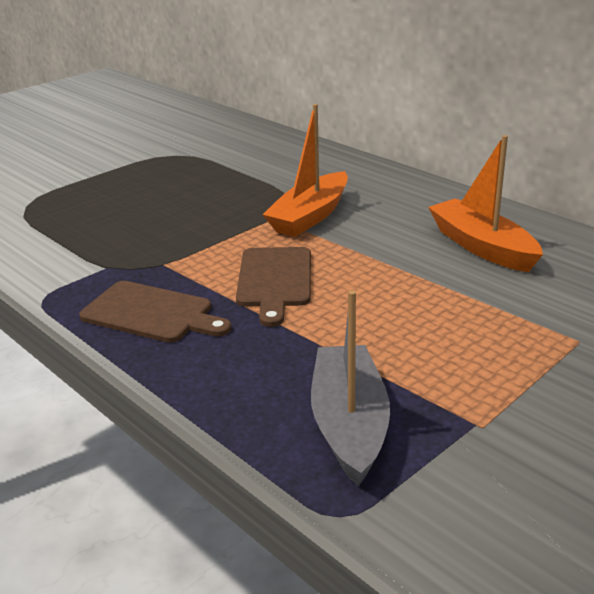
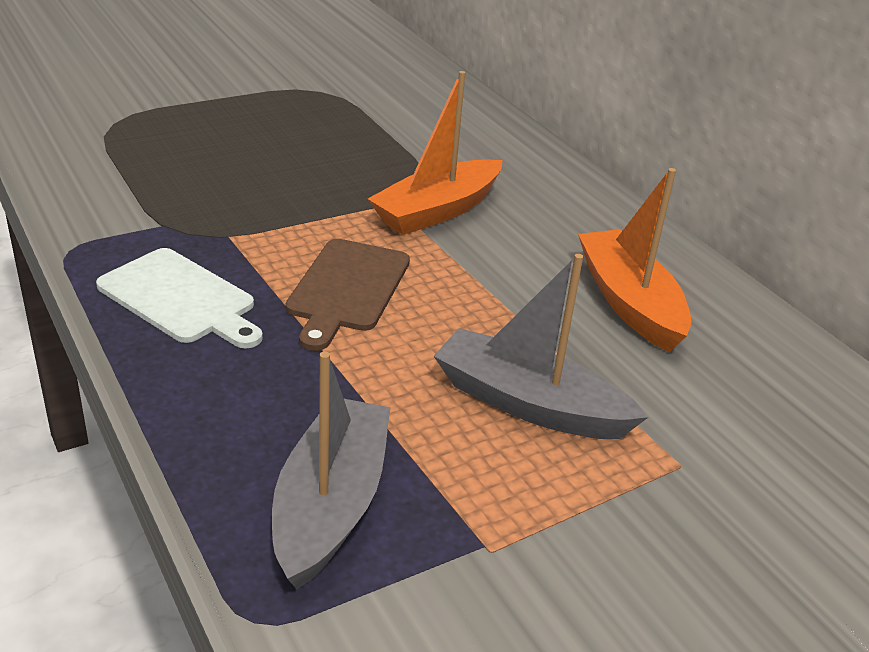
camera: 10 degrees right, 5 degrees up
(151, 313) = (180, 299): brown cutting board -> white cutting board
(452, 326) = (529, 404): none -> grey boat

